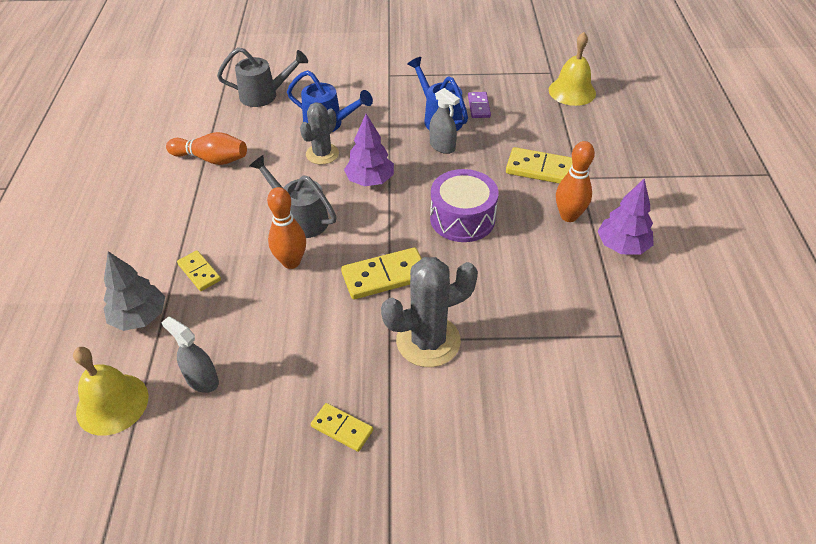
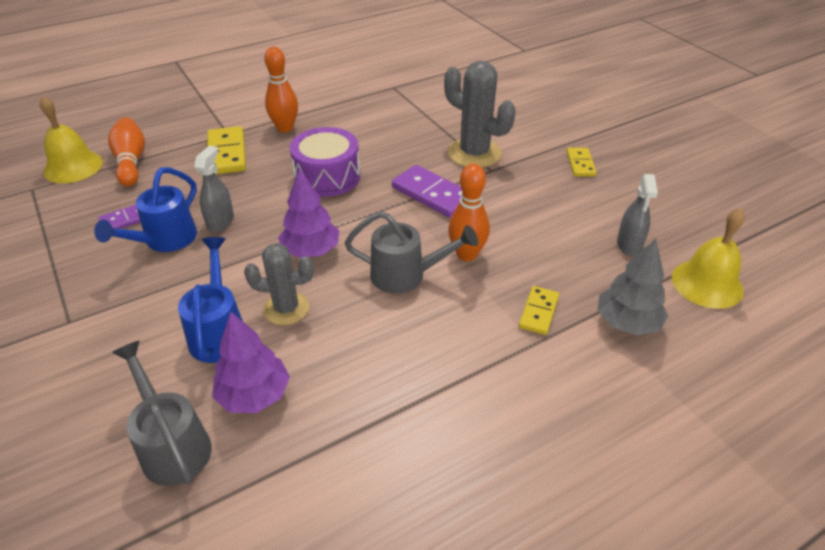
camera: 120 degrees left, 5 degrees down
(211, 159) = (362, 416): orange bowling pin -> orange bowling pin (131, 162)
(300, 218) = (406, 275): grey watering can -> grey watering can turned 90 degrees counterclockwise
(385, 276) = (432, 194): yellow domino -> purple domino
(622, 246) = (304, 101): purple tree -> purple tree (254, 395)

